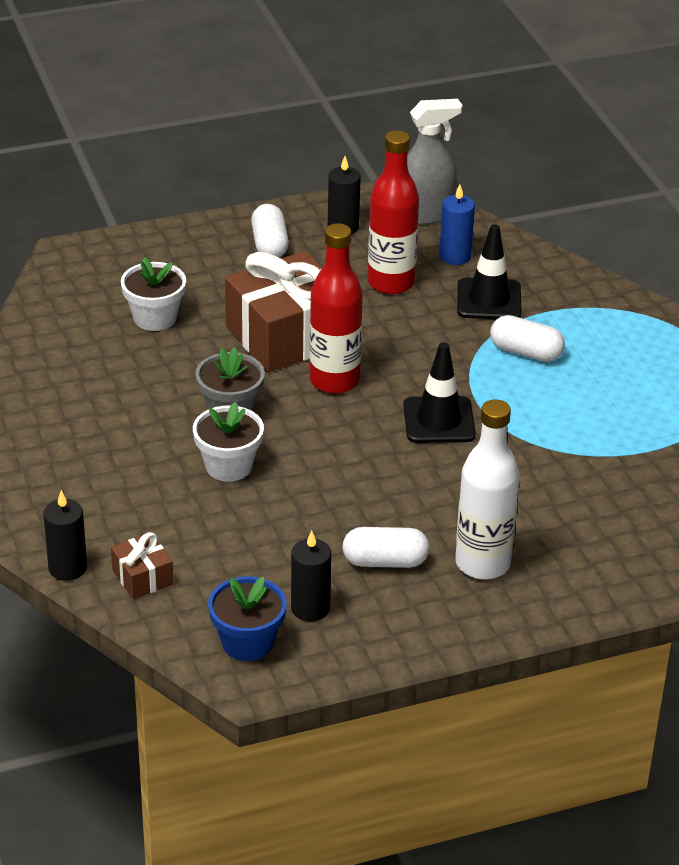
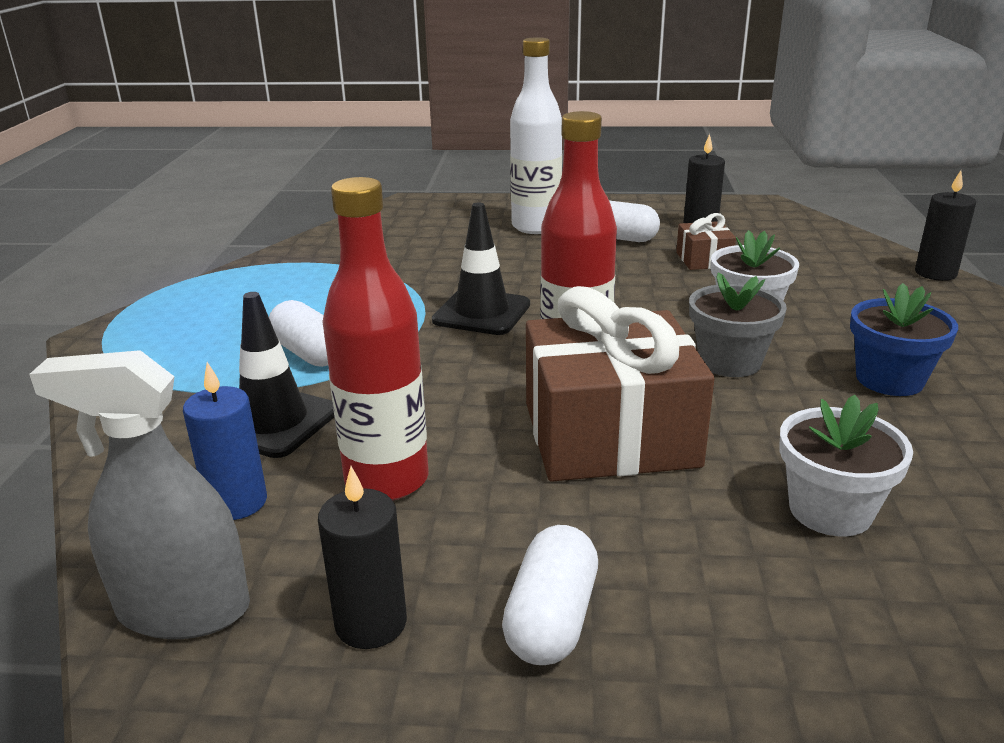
camera: 155 degrees left, 10 degrees down
(142, 577) = (854, 258): brown gift -> brown gift (703, 259)
(247, 642) = (761, 218): blue flower pot -> blue flower pot (889, 379)

